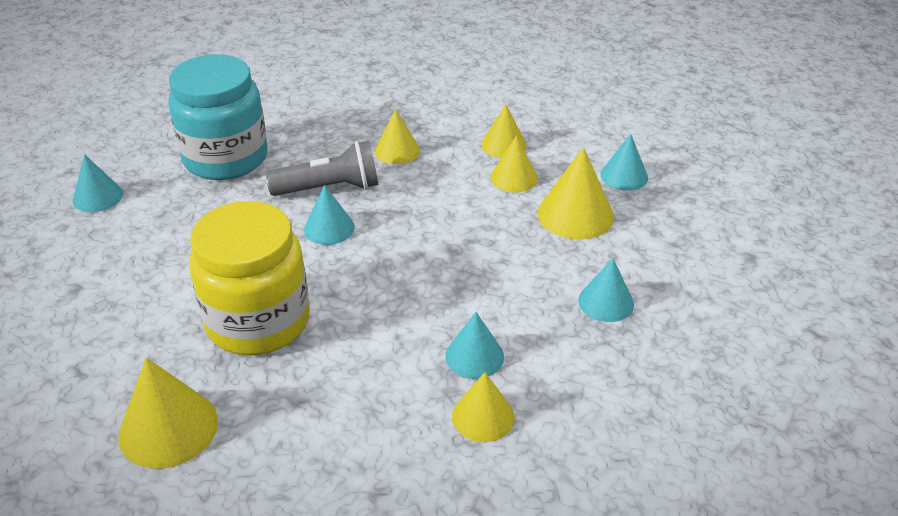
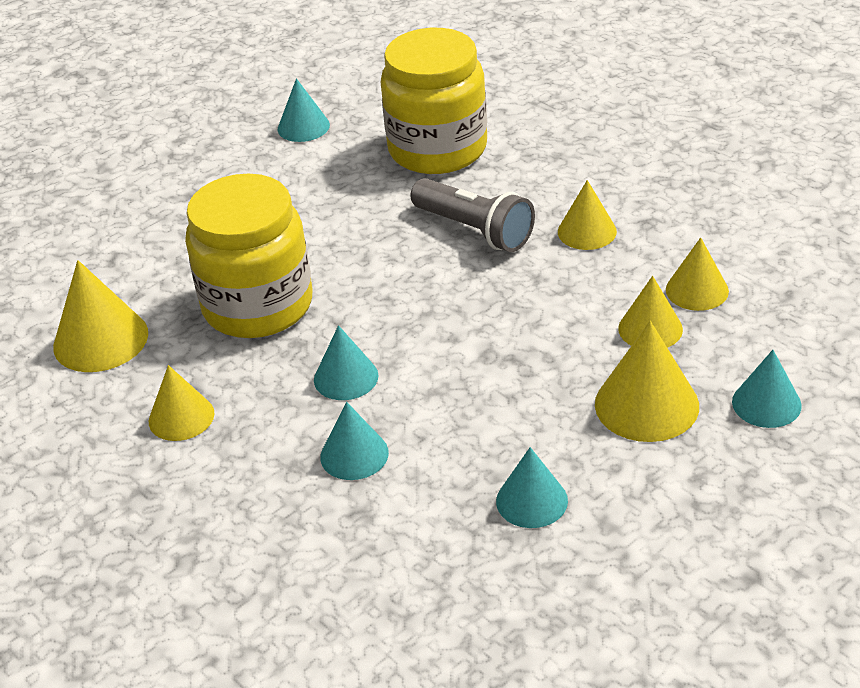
camera: 55 degrees right, 0 degrees up
(225, 158) = (437, 149): turquoise jar -> yellow jar
(329, 228) = (419, 266): turquoise cone -> turquoise cone (346, 377)
(483, 416) = (285, 503): yellow cone -> yellow cone (181, 417)

